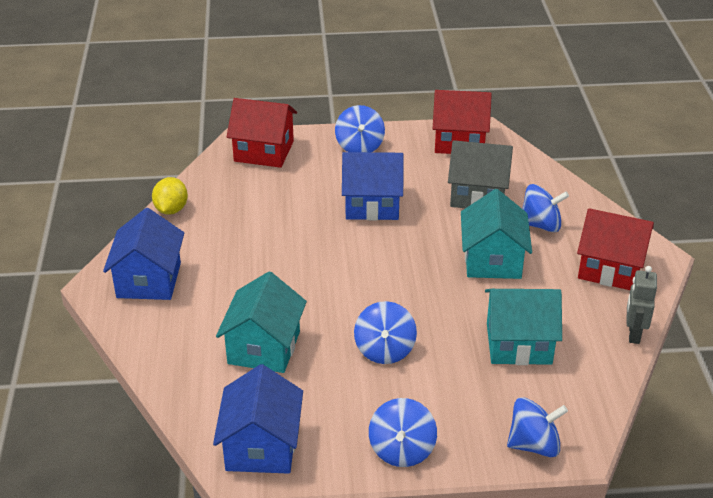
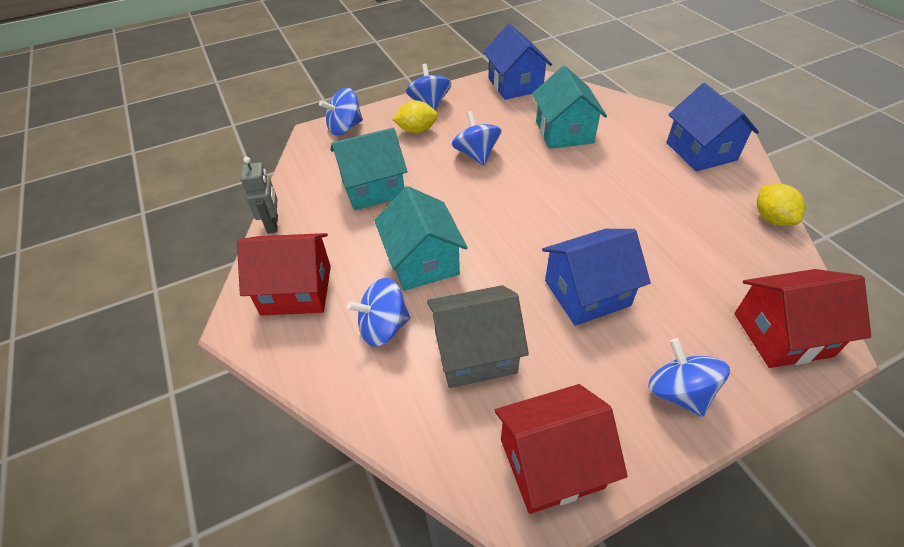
camera: 160 degrees right, 10 degrees up
(439, 408) = (417, 130): none -> yellow lemon

